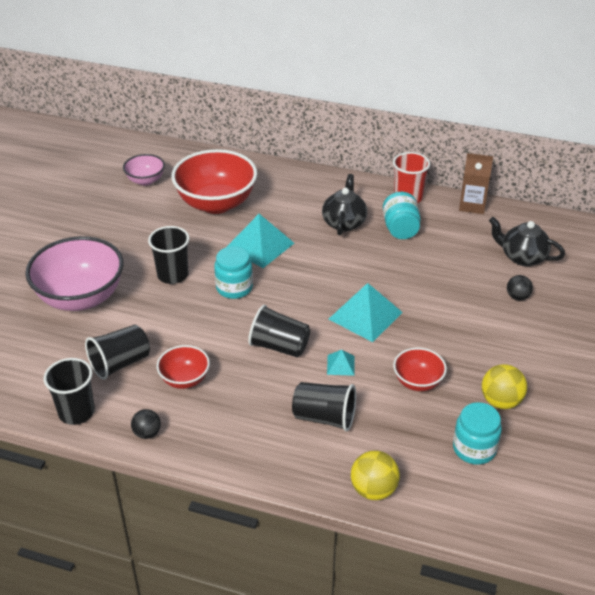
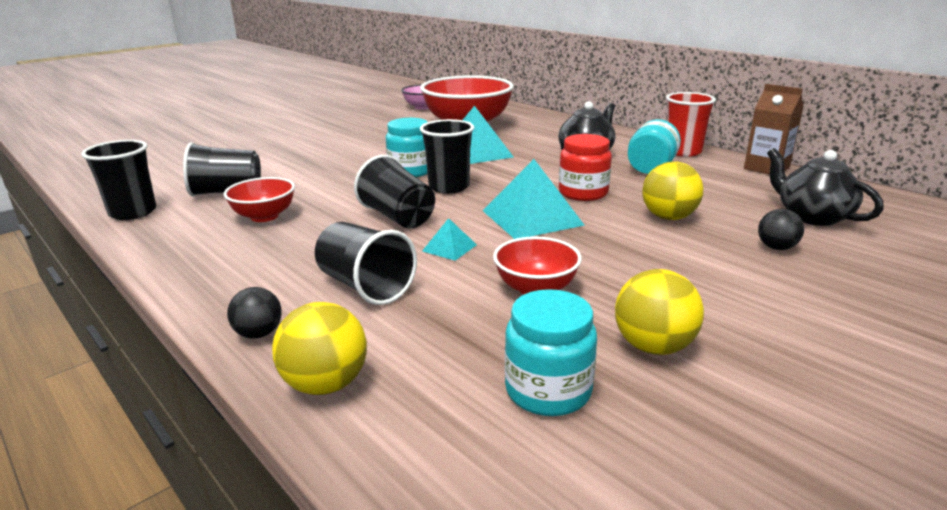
camera: 30 degrees right, 15 degrees down
(81, 297) = (266, 151): pink bowl -> none
(147, 433) = (162, 243): black ball -> black ball (259, 334)
(173, 275) = (365, 154): black cup -> black cup (449, 187)
(377, 276) = (583, 193): none -> red jar
(445, 286) = (668, 217): none -> yellow ball

